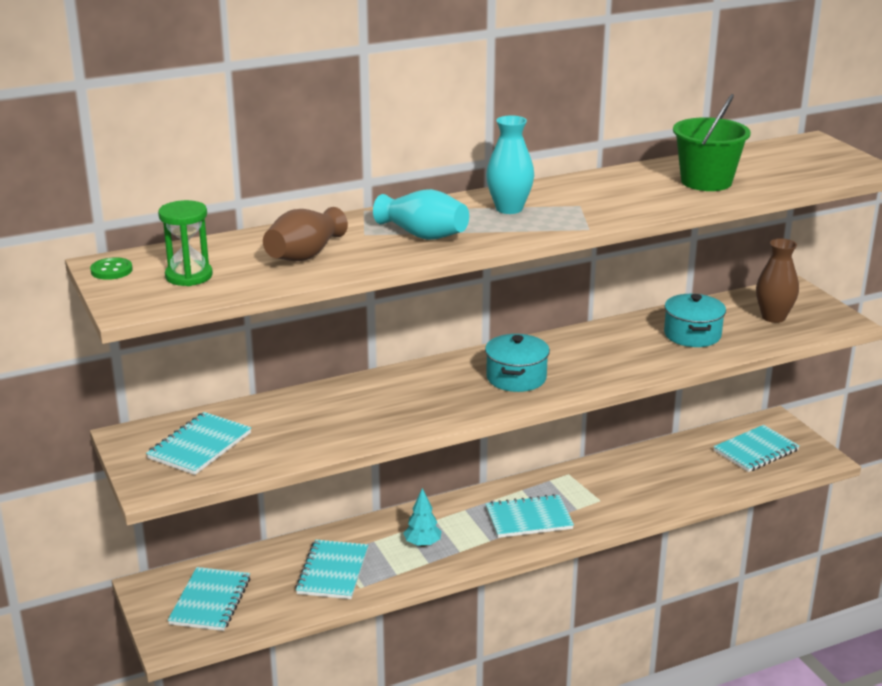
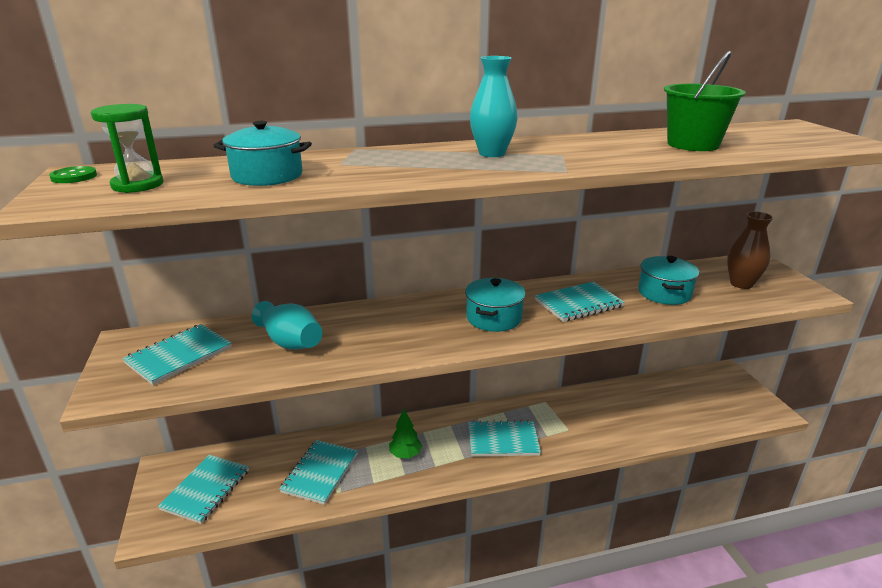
camera: 10 degrees right, 0 degrees up
(305, 255) = (267, 176): brown vase -> turquoise pot
(422, 544) = (405, 454): turquoise tree -> green tree
(423, 235) = (396, 167): turquoise vase -> turquoise vase (290, 342)
(756, 451) = (710, 397): turquoise notebook -> turquoise notebook (578, 303)

